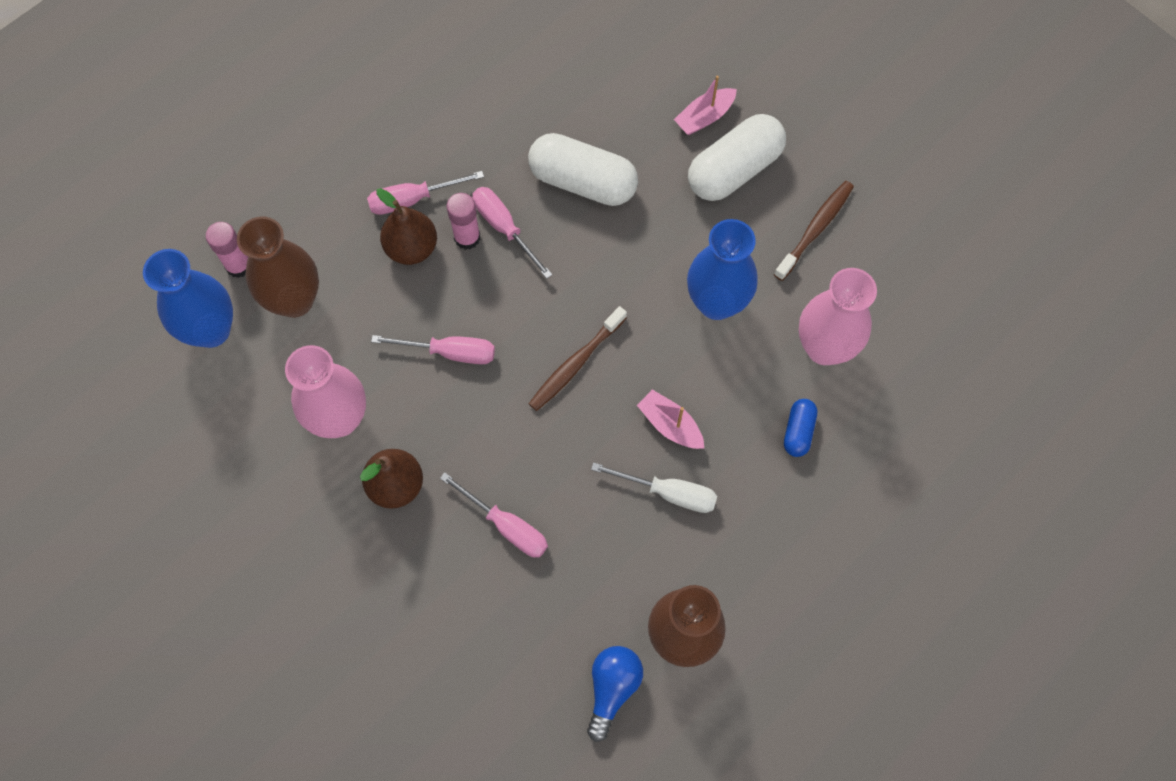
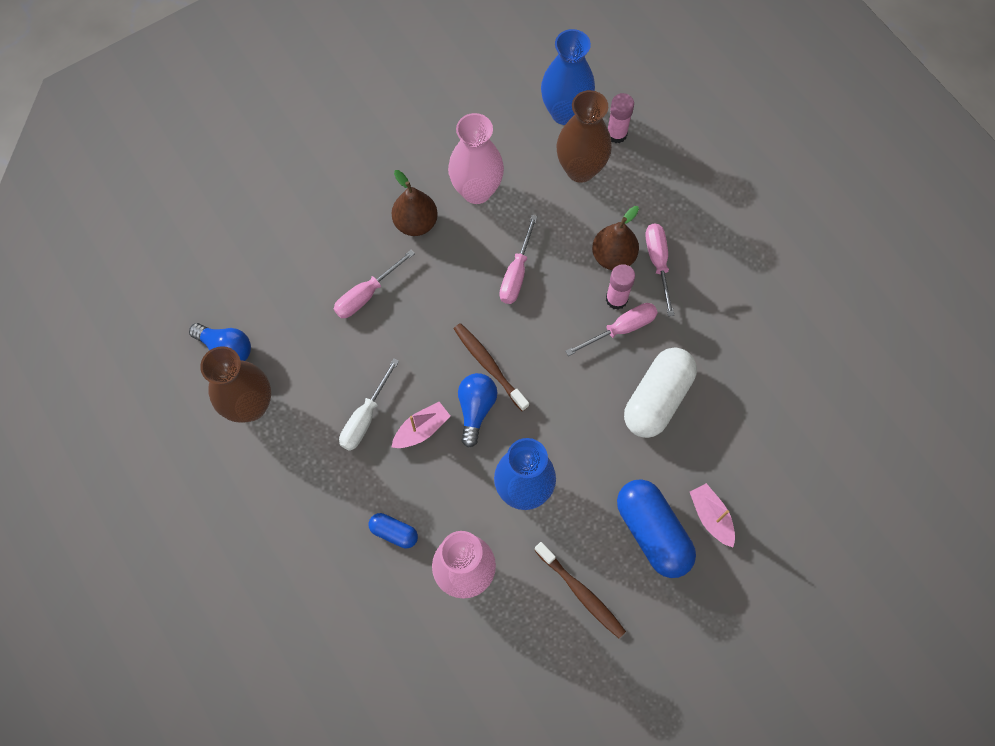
camera: 100 degrees right, 0 degrees up
(632, 369) = (476, 409): none -> blue light bulb
(734, 169) = (652, 532): white capsule -> blue capsule

